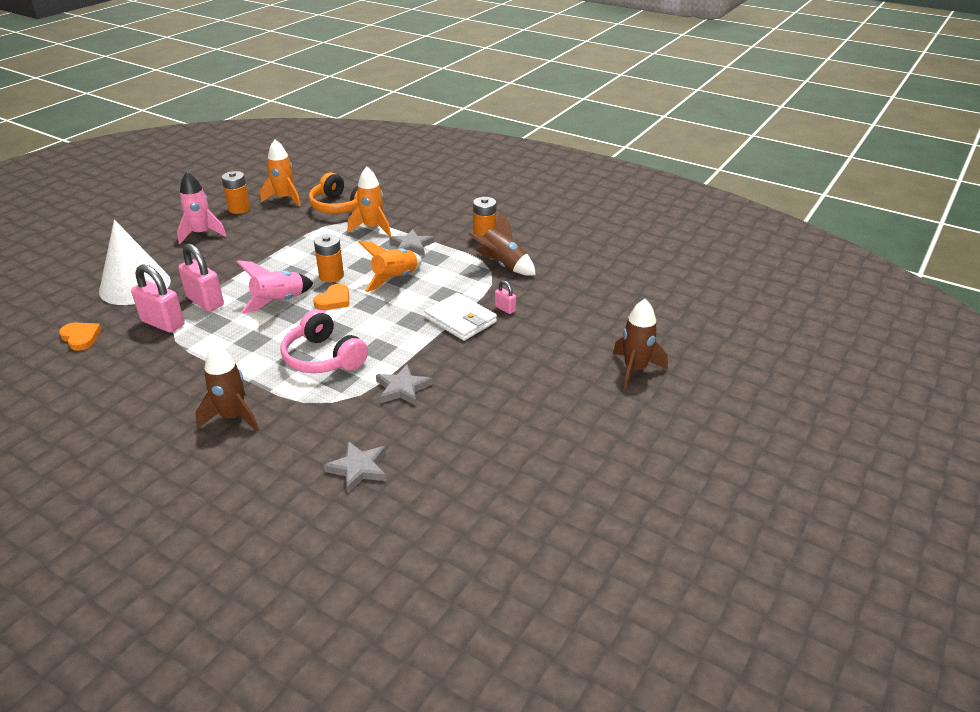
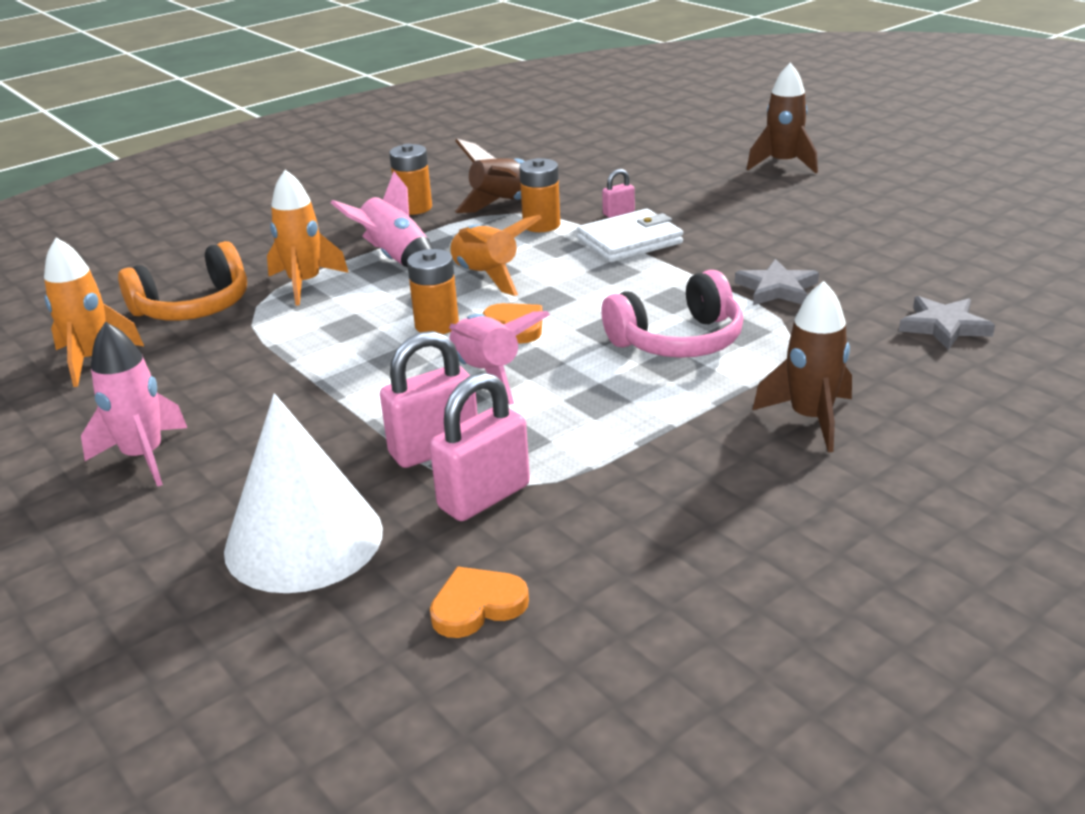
camera: 70 degrees left, 5 degrees down
(239, 209) = (78, 411): orange battery -> orange battery (541, 225)
(411, 246) = (395, 258): grey star -> pink rocket

